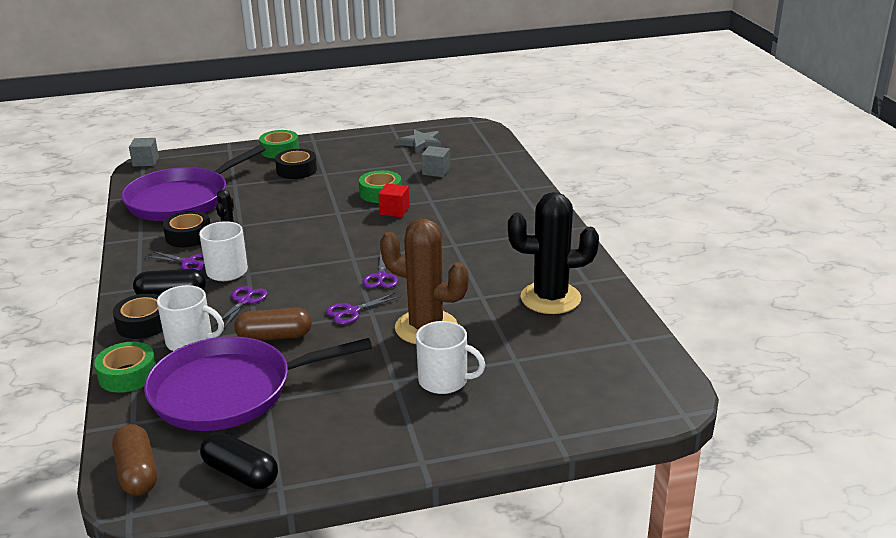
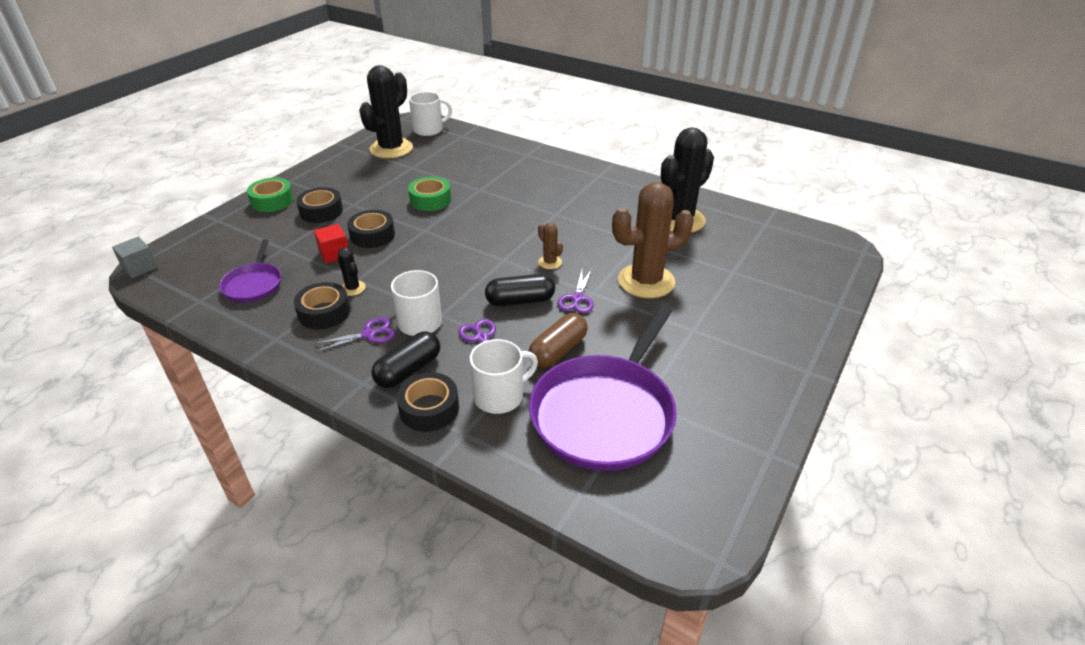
camera: 45 degrees left, 10 degrees up
(128, 375) = (500, 459): green tape -> none
(137, 472) = (663, 526): brown capsule -> none
(182, 200) = (254, 284): purple pan -> purple pan, size x0.50
(241, 473) = (730, 465): black capsule -> black capsule (520, 301)
(299, 201) = (372, 235): none -> black tape
(381, 277) = (550, 262): purple scissors -> brown cactus
(394, 211) = (466, 208): red cube -> red cube (334, 254)
(421, 143) = (391, 149): grey star -> black cactus
(436, 171) = (443, 166): grey cube -> none
(444, 381) = (722, 310): white mug -> white mug (429, 130)

